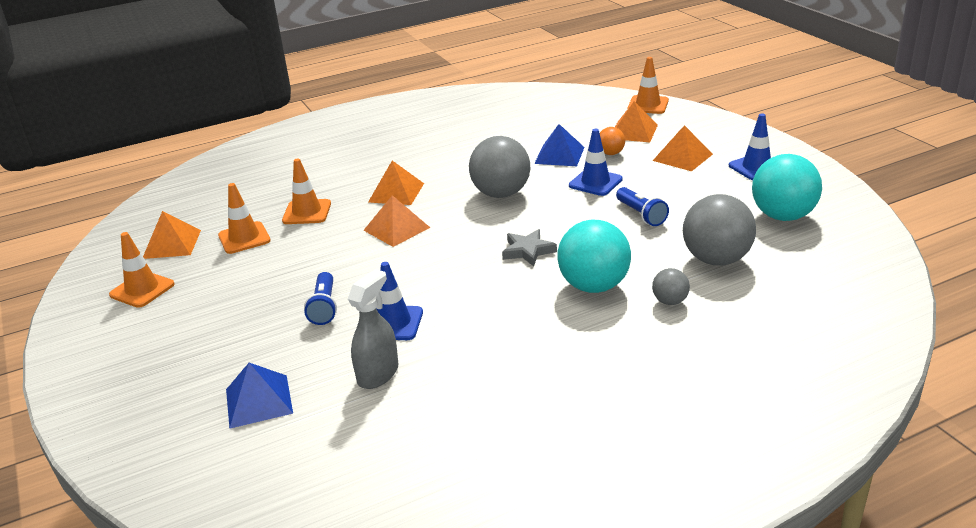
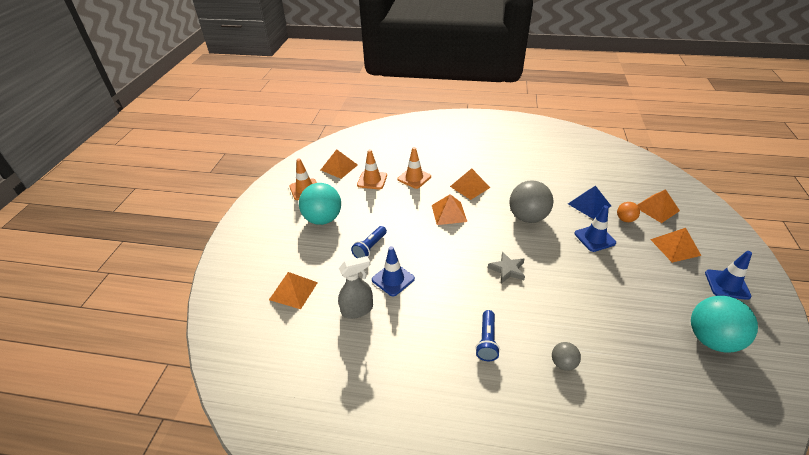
camera: 35 degrees right, 10 degrees up
(259, 401) = (293, 291): blue pyramid -> orange pyramid
(594, 286) = (524, 320): turquoise ball -> turquoise ball (323, 219)
(641, 215) = (603, 280): blue flashlight -> blue flashlight (487, 341)
(648, 105) = (686, 191): orange traffic cone -> none
(716, 259) = (626, 348): grey ball -> none

